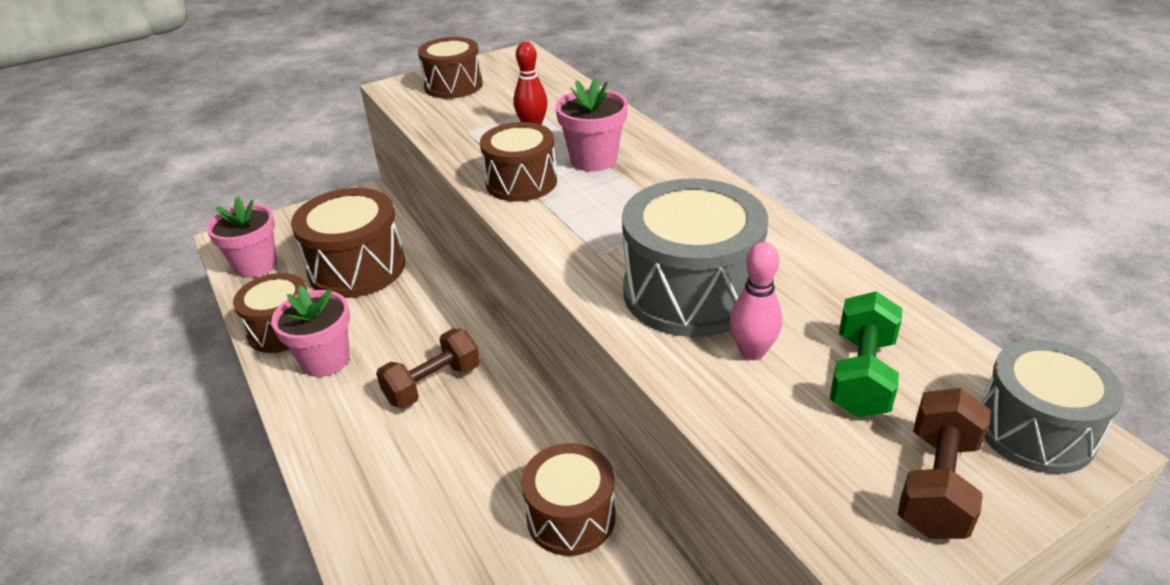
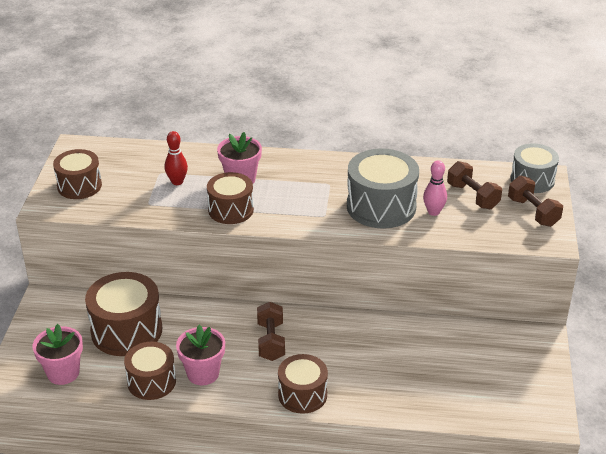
camera: 55 degrees left, 0 degrees up
(571, 517) = (404, 335): brown drum -> brown drum (302, 395)
(861, 376) = (472, 196): green dumbbell -> brown dumbbell

